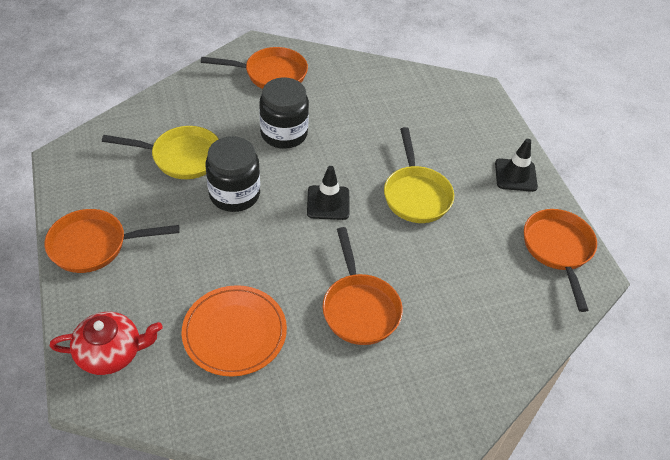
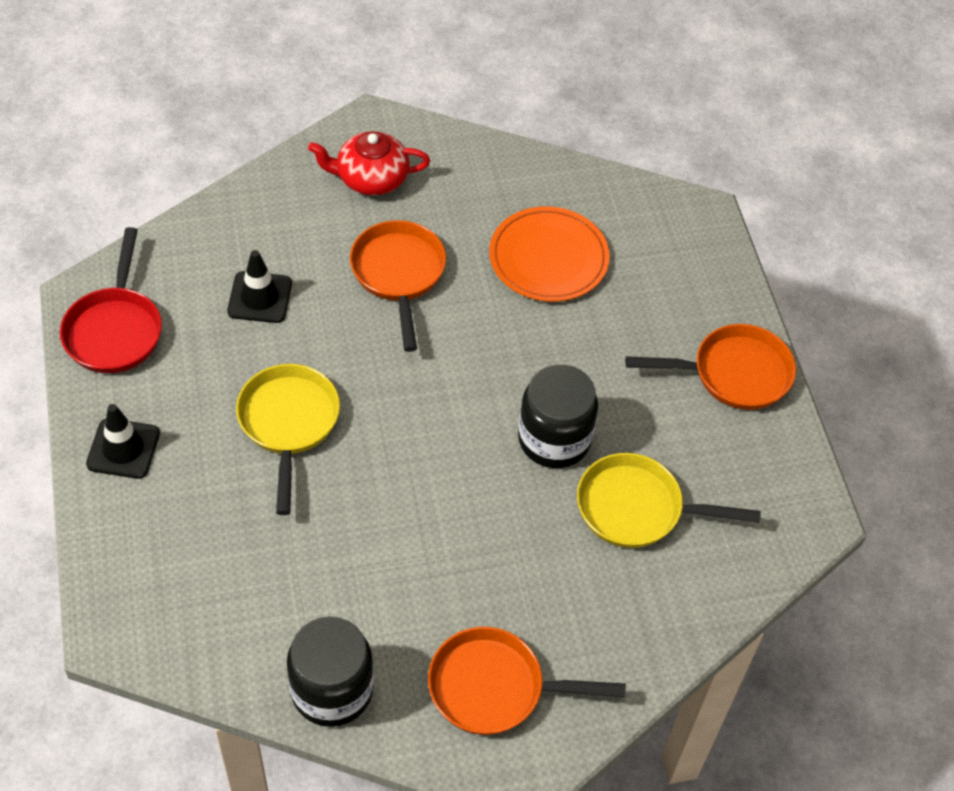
camera: 175 degrees left, 5 degrees up
(111, 353) = (684, 247): red teapot -> red teapot (371, 178)
(284, 133) = (477, 547): black jar -> black jar (332, 690)
(328, 203) = (420, 418): black traffic cone -> black traffic cone (260, 297)
(558, 250) = (115, 329): orange pan -> red pan

